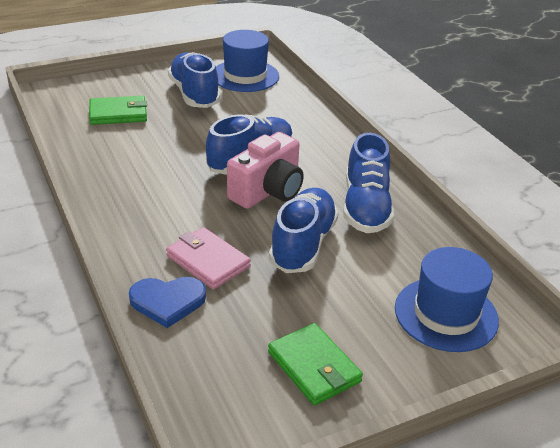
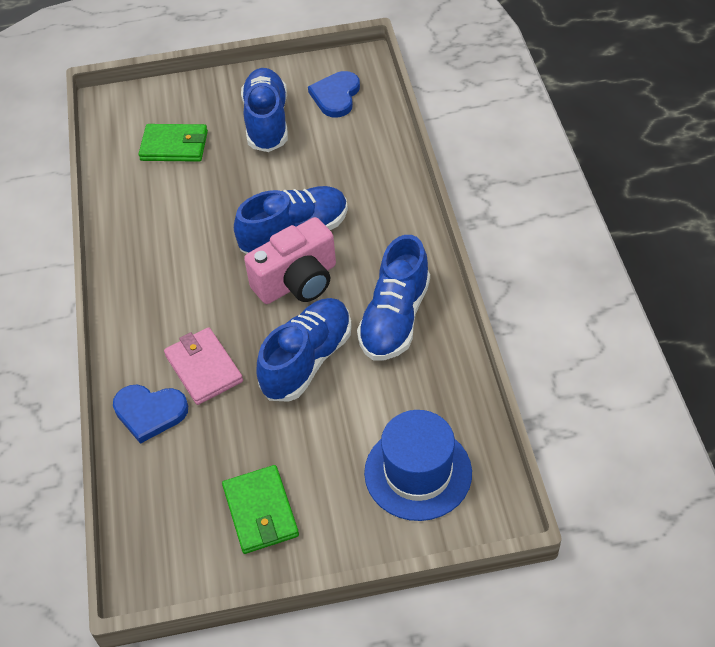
camera: 20 degrees right, 15 degrees up
(245, 76) = (336, 96): blue hat -> blue heart

